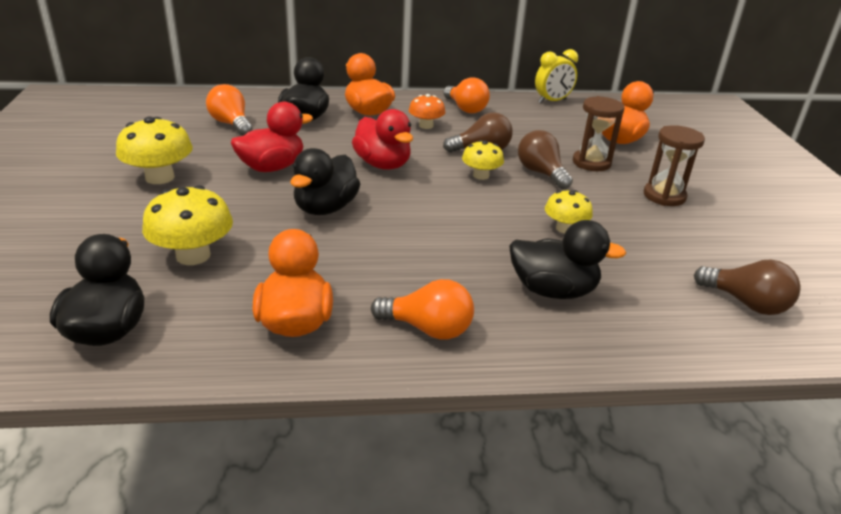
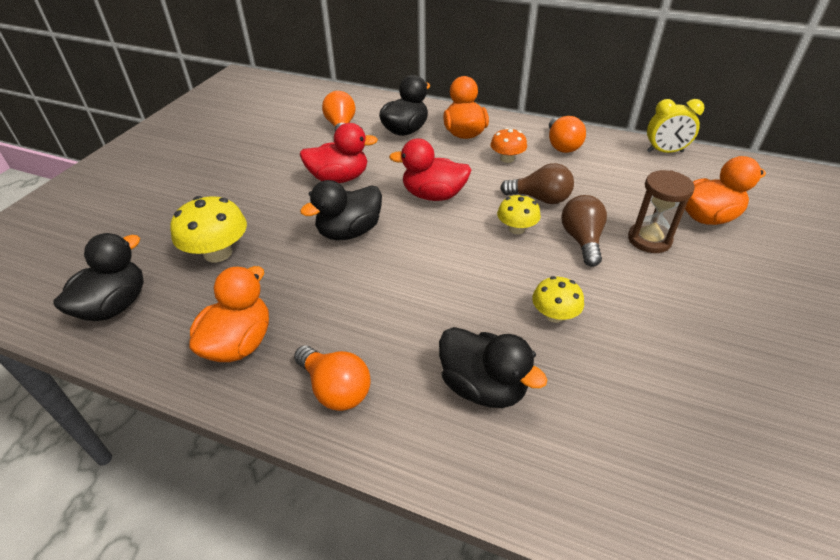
camera: 30 degrees right, 10 degrees up
(160, 177) = (251, 170): yellow mushroom -> none
(383, 164) = (433, 195): red duck -> red duck turned 105 degrees clockwise
(664, 196) = (704, 304): brown hourglass -> none
(746, 303) = (694, 481): brown light bulb -> none

